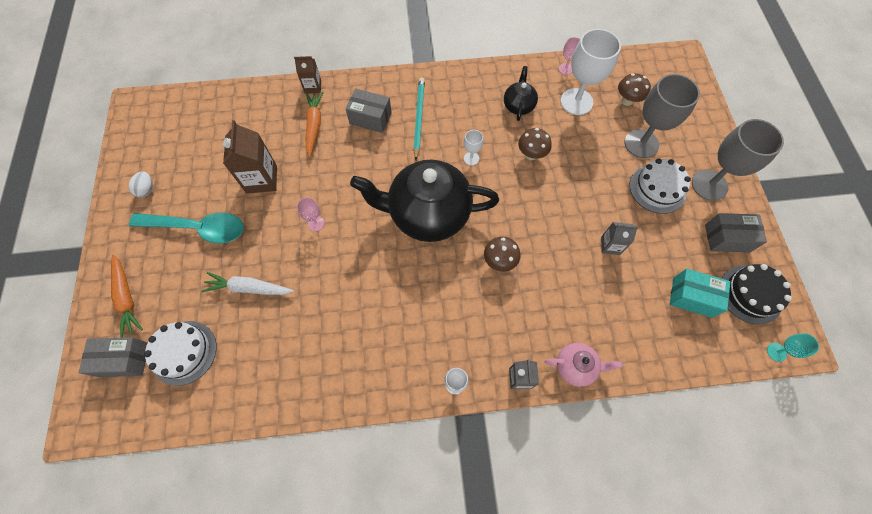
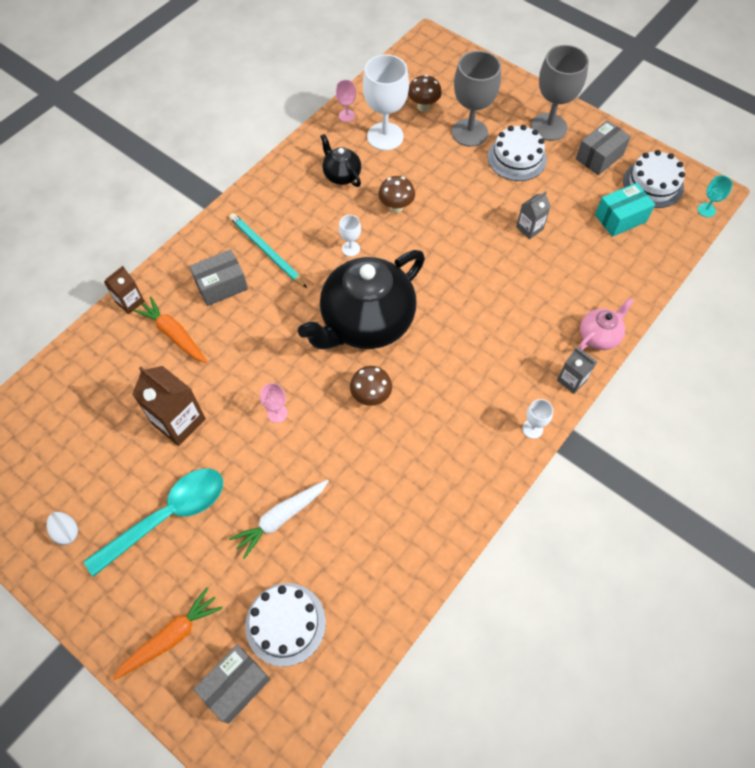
camera: 45 degrees left, 5 degrees down
(127, 298) = (171, 637): orange carrot -> orange carrot turned 60 degrees counterclockwise
(499, 261) = (463, 310): brown mushroom -> brown mushroom (371, 396)
(750, 294) = (653, 184): black cake -> white cake

